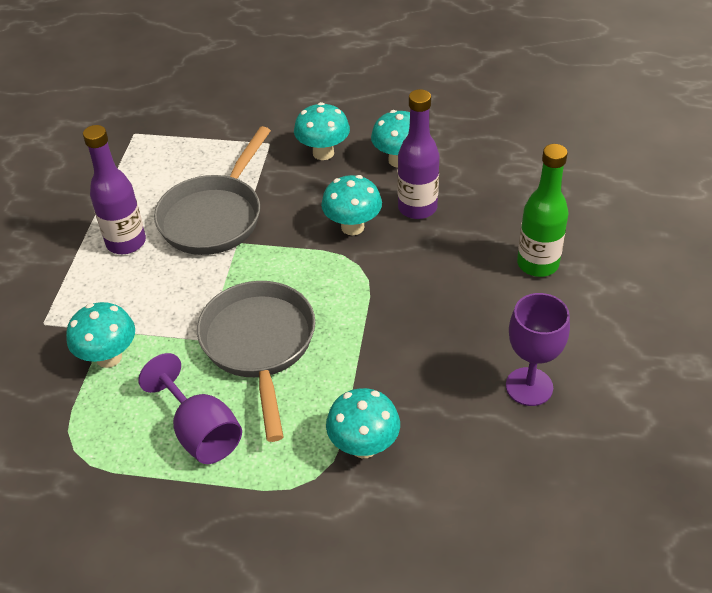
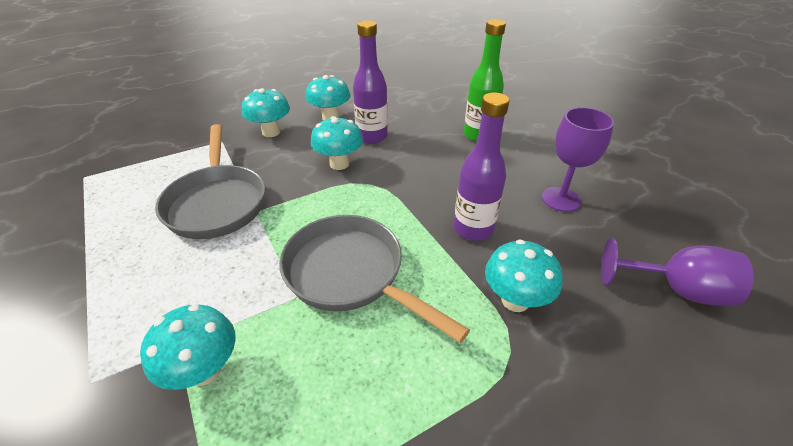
camera: 40 degrees left, 5 degrees down
(126, 242) = (141, 258): purple bottle -> purple bottle (473, 229)
(201, 432) = (371, 381): purple goblet -> purple goblet (675, 289)

